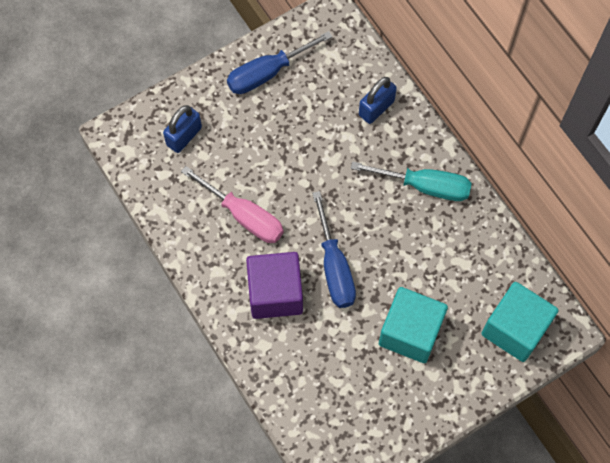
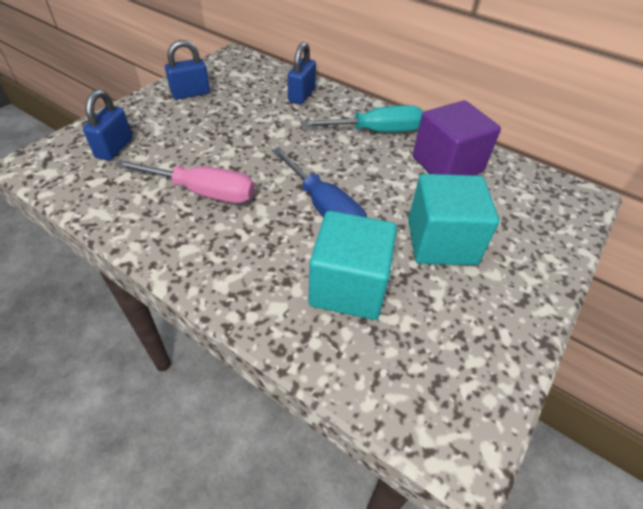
camera: 25 degrees left, 20 degrees down
(268, 72) = (190, 93): blue screwdriver -> blue padlock
(275, 293) = (268, 249): purple cube -> purple cube (447, 165)
(514, 329) = (539, 209): turquoise cube -> turquoise cube (348, 286)

